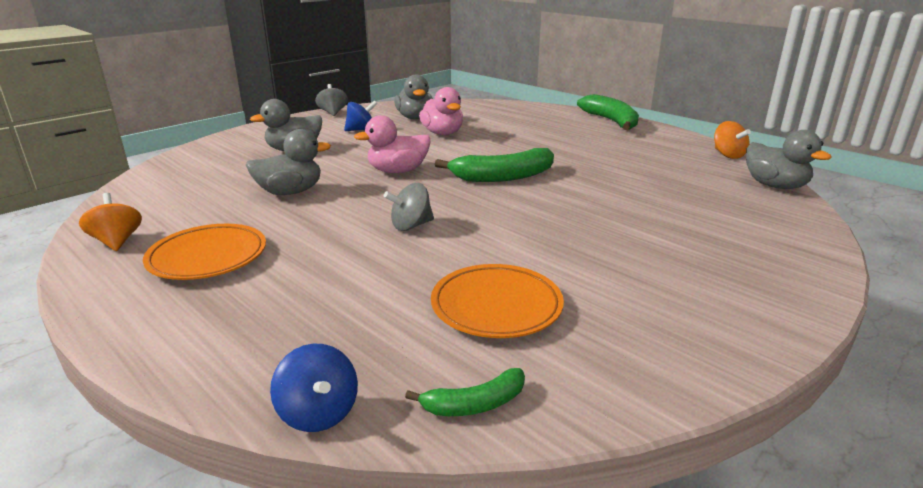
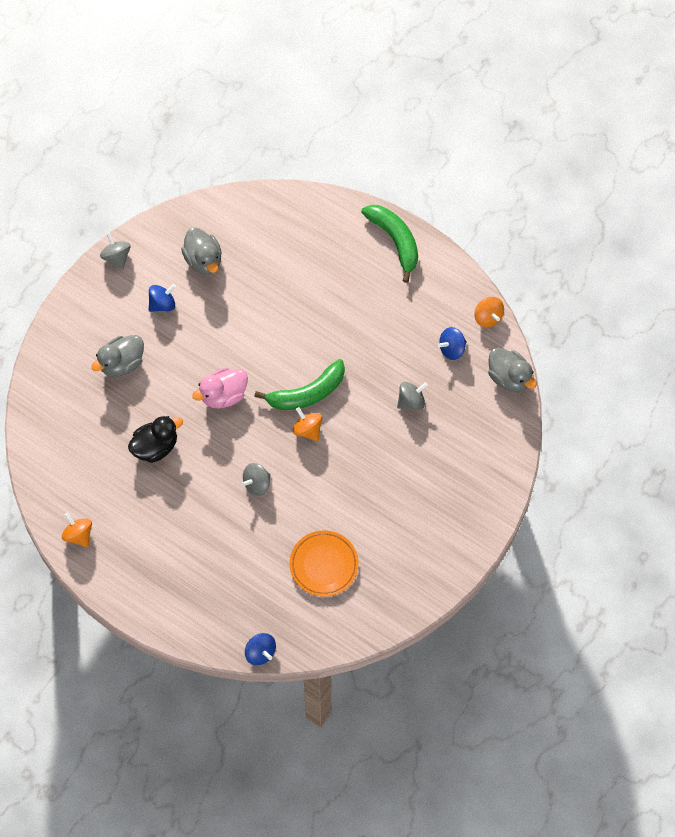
camera: 10 degrees left, 40 degrees up
(208, 257) = (146, 543): orange plate -> none
(290, 192) = (155, 446): grey duck -> black duck
(442, 133) = (240, 301): pink duck -> none
(474, 404) = (323, 637): green banana -> none
(498, 196) = (307, 429): none -> orange spinning top
(642, 190) = (411, 401): none -> grey spinning top
(688, 167) = (452, 349): none -> blue spinning top

